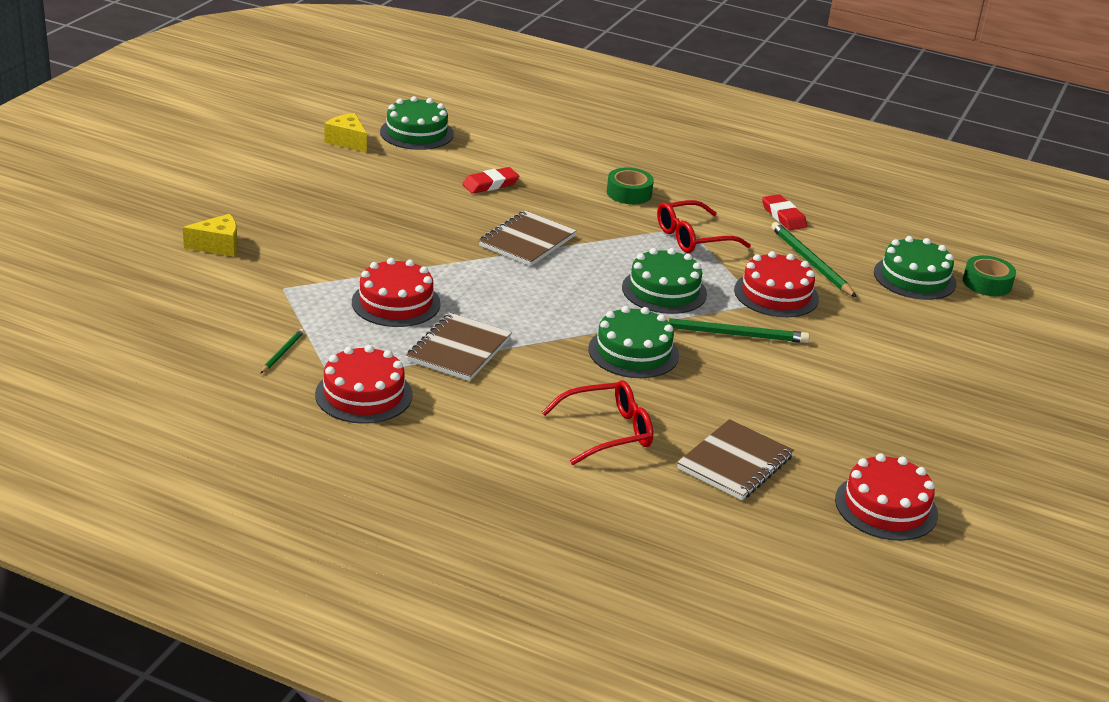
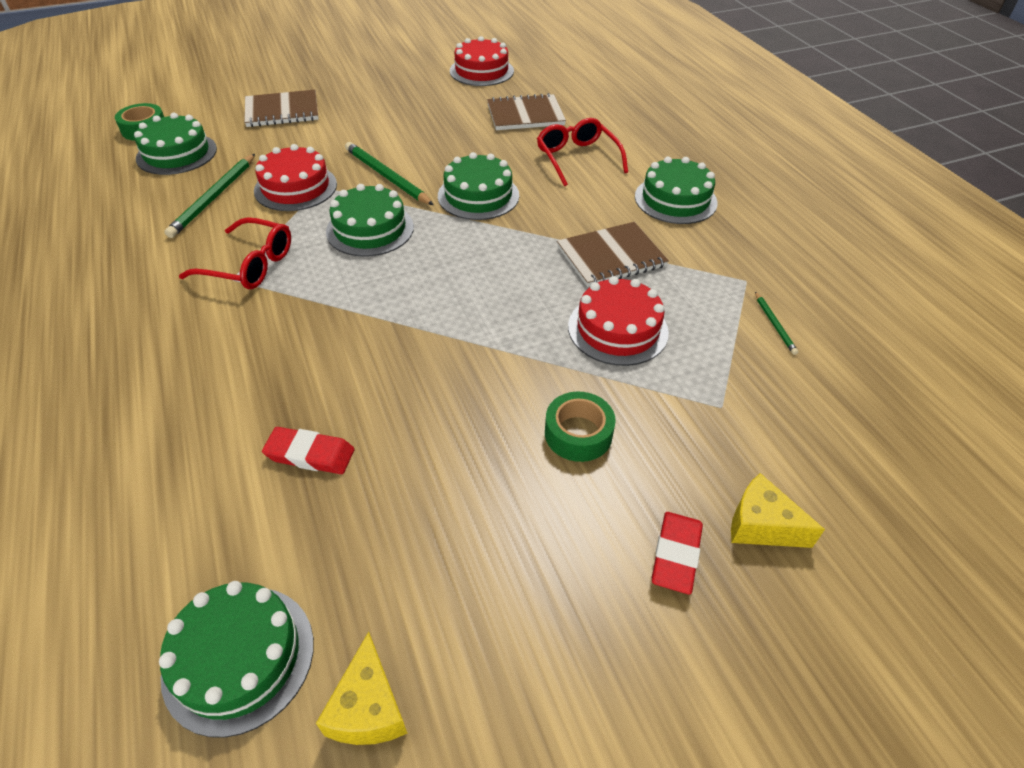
camera: 135 degrees left, 15 degrees up
(282, 353) = (774, 324): green pencil -> green pencil turned 75 degrees counterclockwise
(364, 394) = (729, 255): red cake -> none
(463, 429) = (675, 199): none -> green cake
(527, 241) = (399, 340): brown notebook -> brown notebook (282, 111)
(607, 432) = (577, 158): red glasses -> red glasses turned 45 degrees clockwise
(629, 193) = (197, 350): green tape -> green tape (578, 433)
(783, 216) = (131, 247): red eraser -> red eraser (676, 555)

